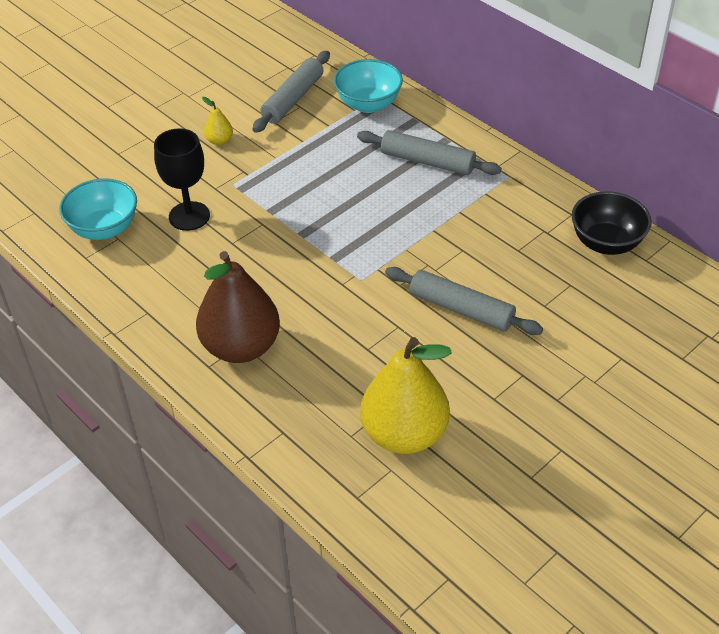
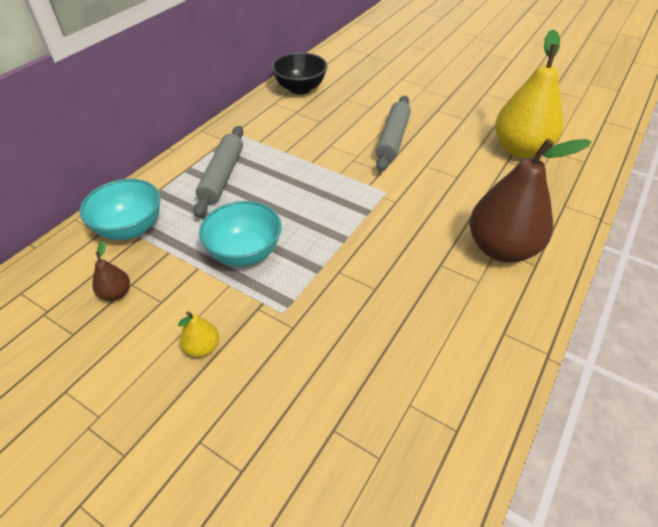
camera: 105 degrees left, 0 degrees up
(104, 228) = (399, 427): turquoise bowl -> turquoise bowl (245, 252)
(189, 216) = (347, 339): black goblet -> none
(293, 99) = (116, 293): grey rolling pin -> brown pear

